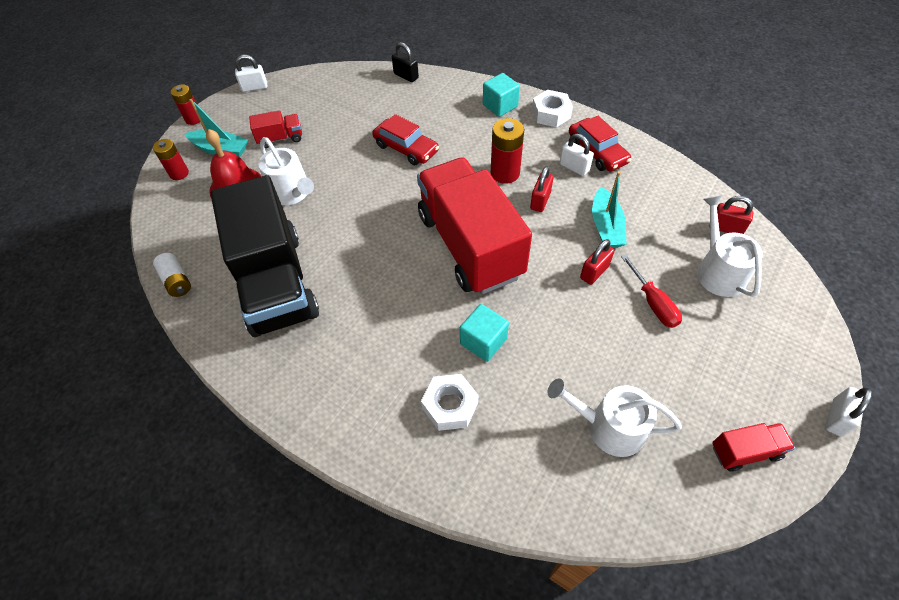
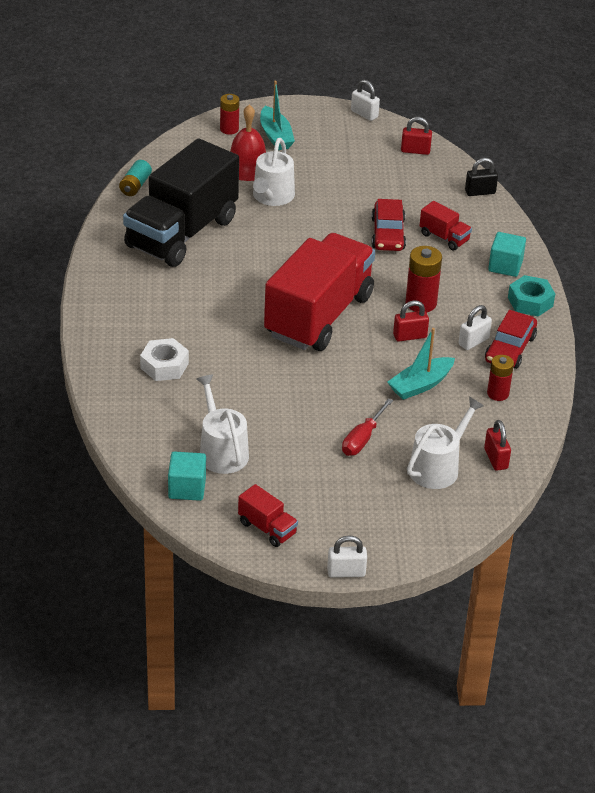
camera: 50 degrees right, 15 degrees down
(176, 281) = (135, 186): white battery -> turquoise battery
(194, 119) = (292, 103): red battery -> red battery (498, 393)
(280, 138) = (322, 160): red truck -> red truck (444, 237)
(406, 76) = (480, 192): black padlock -> black padlock turned 75 degrees clockwise
(483, 341) = (234, 360): turquoise cube -> turquoise cube (187, 488)
(551, 114) = (530, 302): white nut -> turquoise nut
(574, 167) = (473, 341): white padlock -> white padlock turned 45 degrees clockwise
(594, 272) = (361, 395): red padlock -> red padlock (415, 151)

